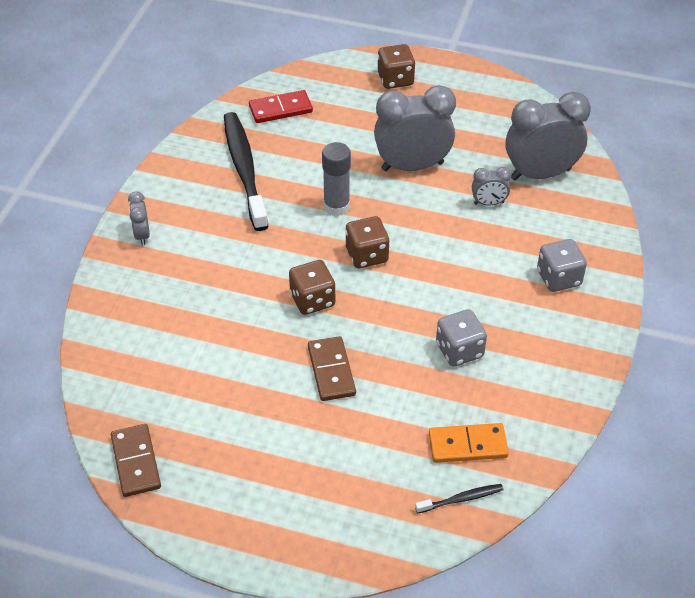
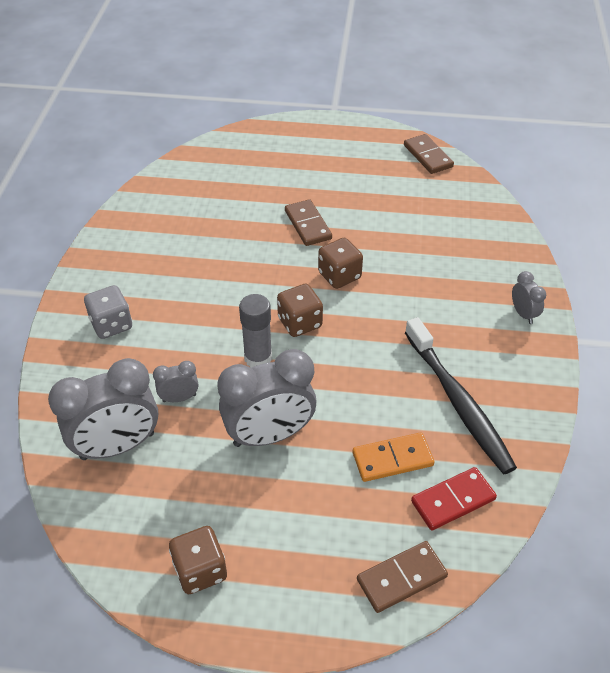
camera: 170 degrees right, 0 degrees up
(335, 75) = (401, 578): none -> brown domino
(336, 206) = (343, 371): grey glue stick -> grey glue stick (258, 358)
(395, 79) = (314, 583): brown dice -> brown dice (200, 570)
(459, 350) = (205, 252): grey dice -> none
(461, 499) = (199, 162): black toothbrush -> none
(468, 445) = (195, 191): orange domino -> orange domino (392, 459)

